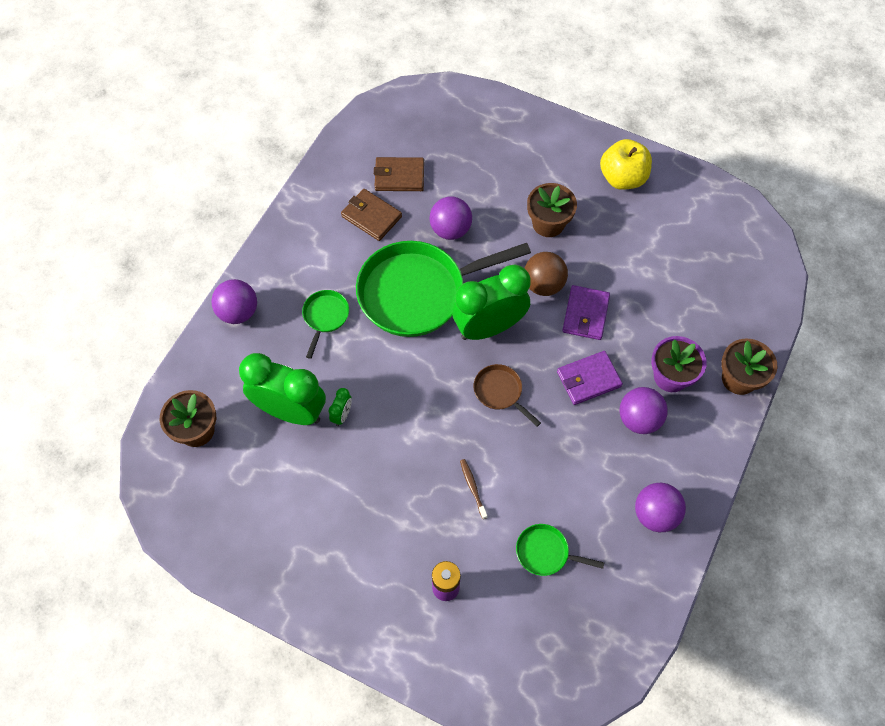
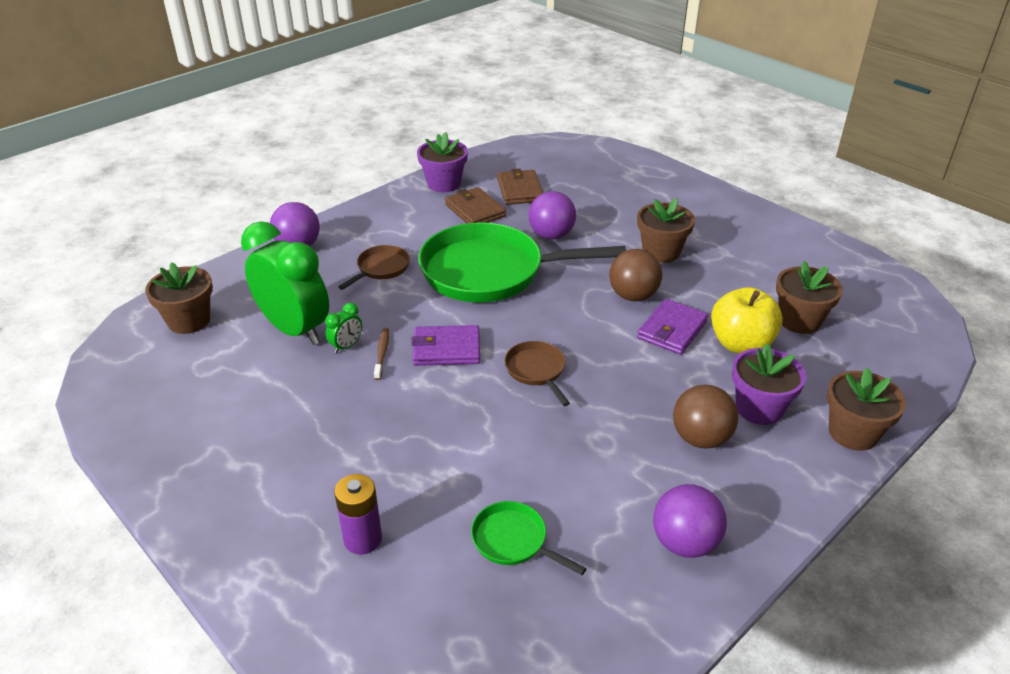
camera: 20 degrees right, 25 degrees down
(325, 317) = (381, 268): green pan -> brown pan
(327, 187) = (444, 184): none -> purple flower pot
(399, 176) = (520, 190): brown wallet -> brown wallet turned 60 degrees clockwise
(472, 488) = (455, 448): brown toothbrush -> brown toothbrush (382, 353)
(489, 327) = (553, 315): green clock -> none
(588, 379) = (651, 385): purple wallet -> purple wallet (446, 349)
(622, 178) = (761, 236): yellow apple -> yellow apple (741, 344)
(639, 419) = (700, 438): purple ball -> brown ball
(676, 273) = (799, 321): none -> brown flower pot

